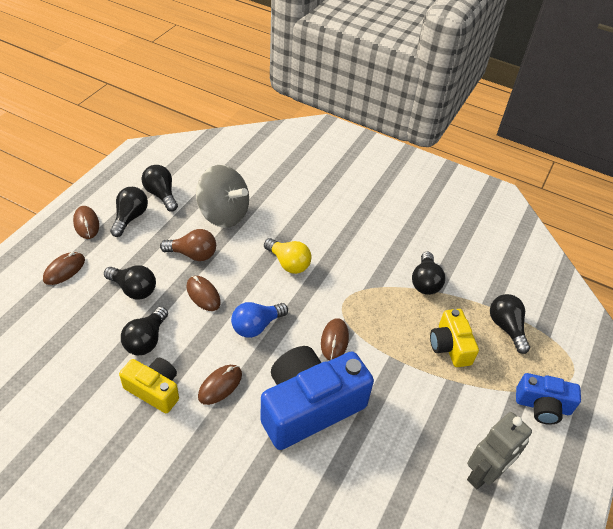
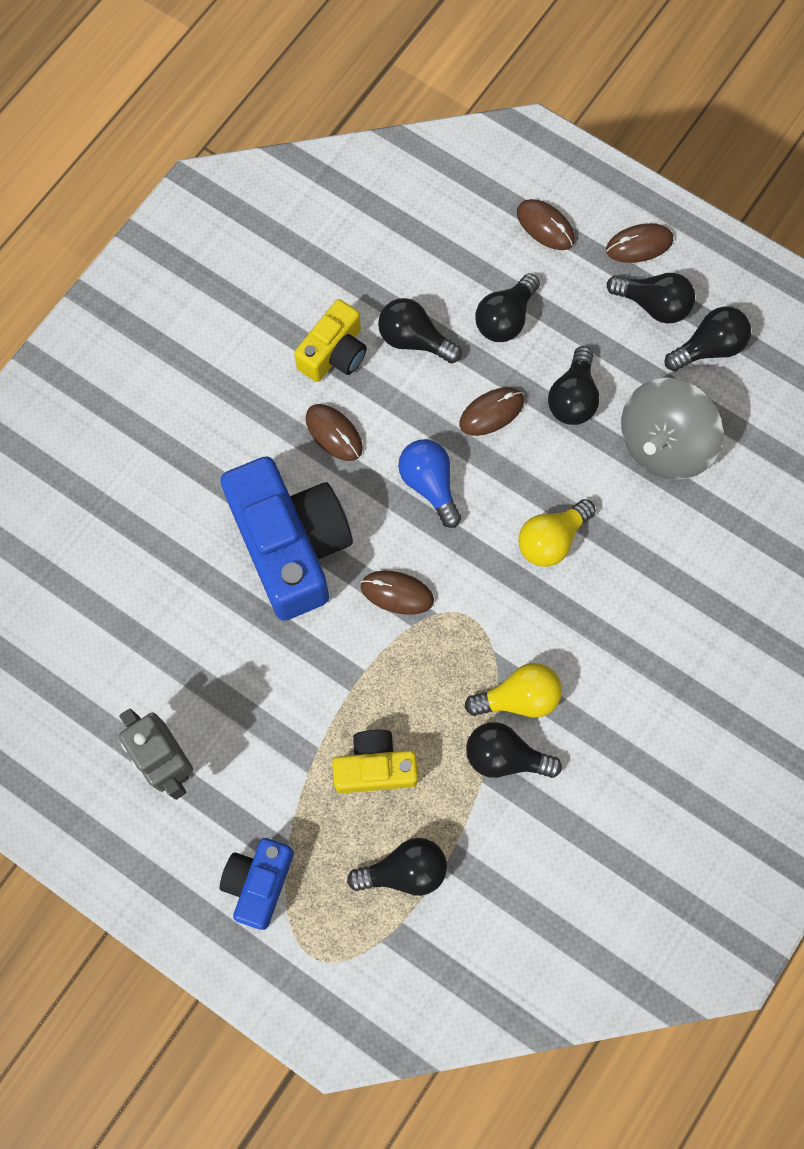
camera: 100 degrees right, 25 degrees up
(193, 254) = (573, 398): brown light bulb -> black light bulb
(389, 276) = (519, 698): none -> yellow light bulb

